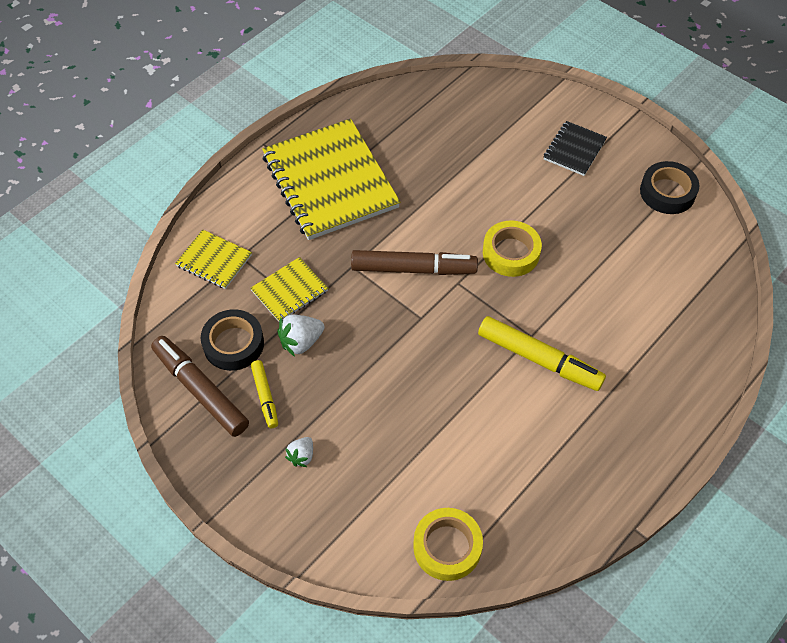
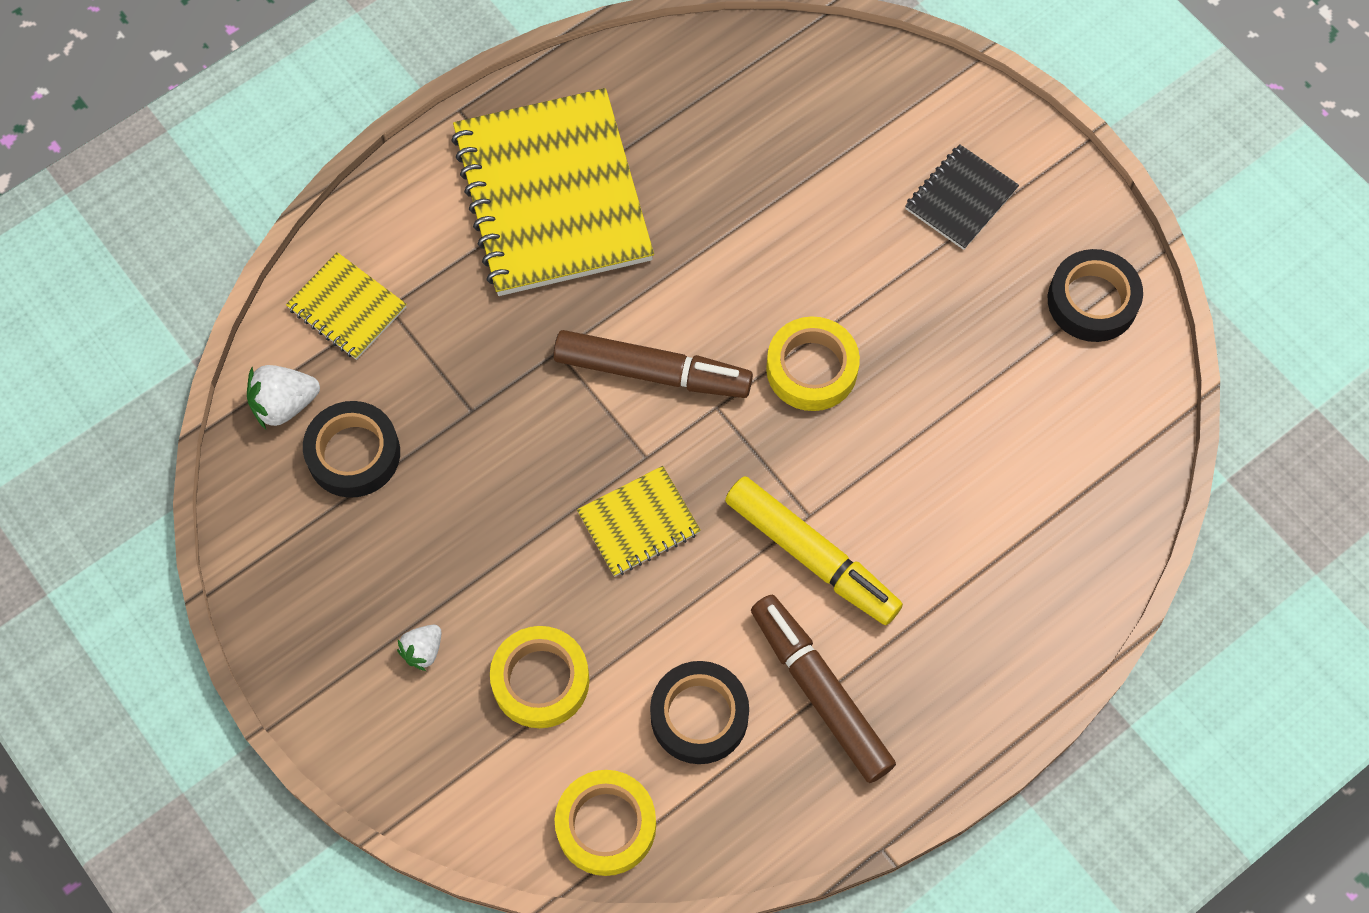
camera: 10 degrees right, 10 degrees up
(200, 390) = (292, 521): brown marker -> brown marker (820, 692)
(265, 396) = (386, 547): yellow marker -> none
(289, 291) = (454, 378): yellow notebook -> yellow notebook (638, 523)
(301, 342) = (456, 467): white strawberry -> white strawberry (284, 404)
(383, 462) = (540, 680): none -> yellow tape
(492, 467) = (699, 716): none -> black tape

